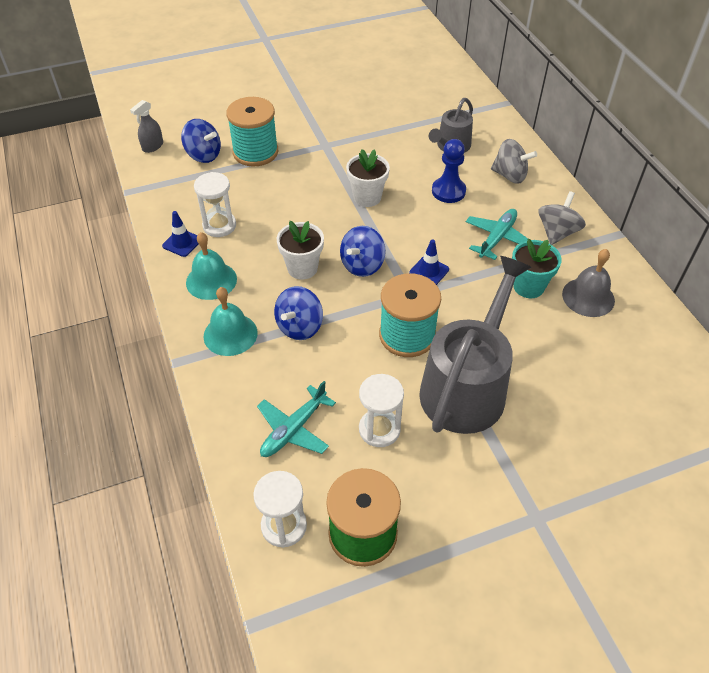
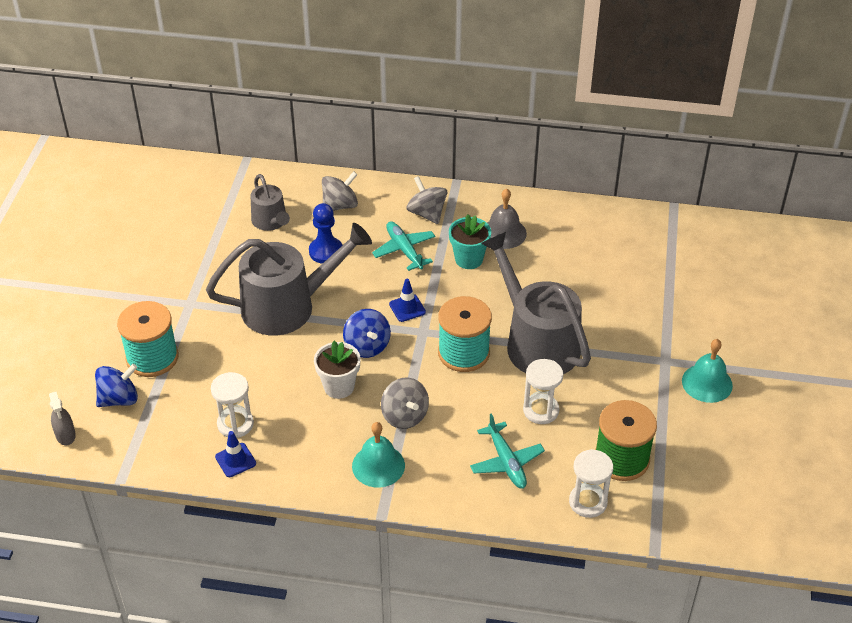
camera: 60 degrees left, 5 degrees down
(211, 280) = (303, 456): turquoise bell -> turquoise bell (707, 383)
(300, 326) = (404, 416): blue spinning top -> grey spinning top
(367, 197) = (287, 306): white flower pot -> grey watering can

